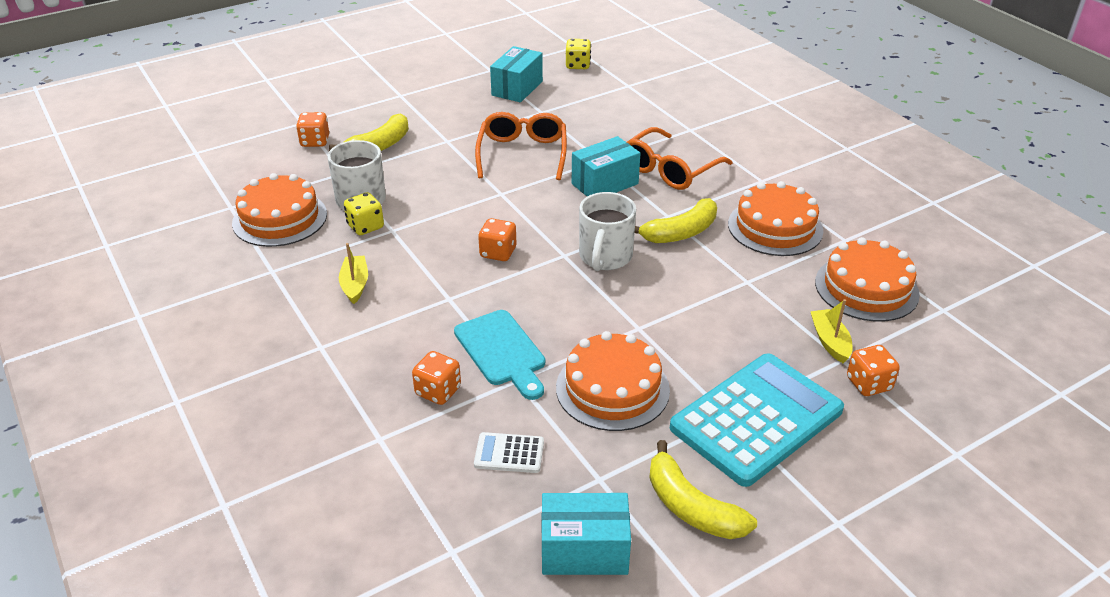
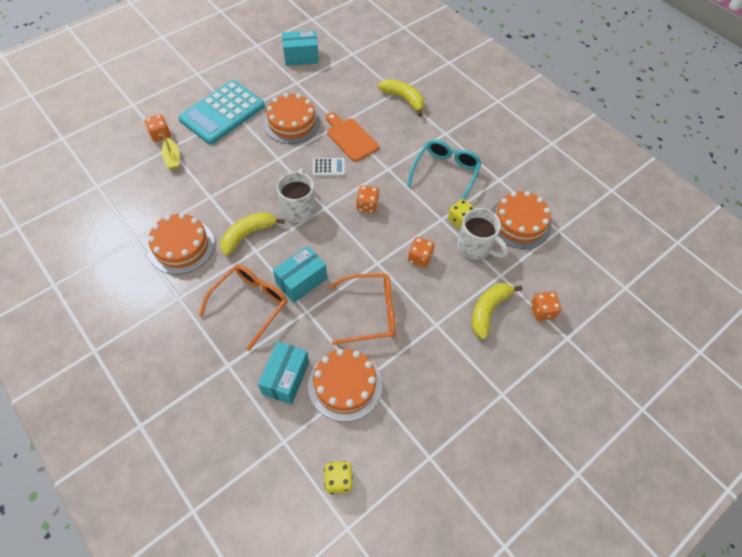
camera: 170 degrees right, 20 degrees up
(355, 285) = (445, 173): yellow boat -> turquoise glasses
(438, 391) = (377, 114): orange dice -> orange dice (419, 258)
(502, 351) = (350, 138): turquoise cutting board -> orange cutting board
(509, 453) = (337, 89): white calculator -> white calculator (329, 167)
(517, 88) = (394, 421): turquoise box -> turquoise box (286, 378)
(522, 154) = (370, 312): orange glasses -> orange glasses turned 90 degrees counterclockwise
(691, 507) = (257, 74): yellow banana -> yellow banana (403, 99)
(866, 288) = (137, 198): orange cake -> orange cake (345, 385)

